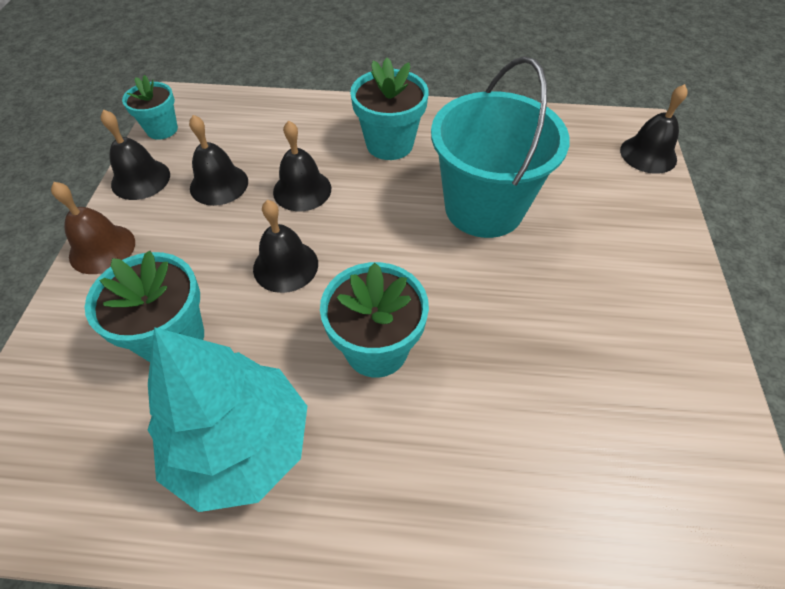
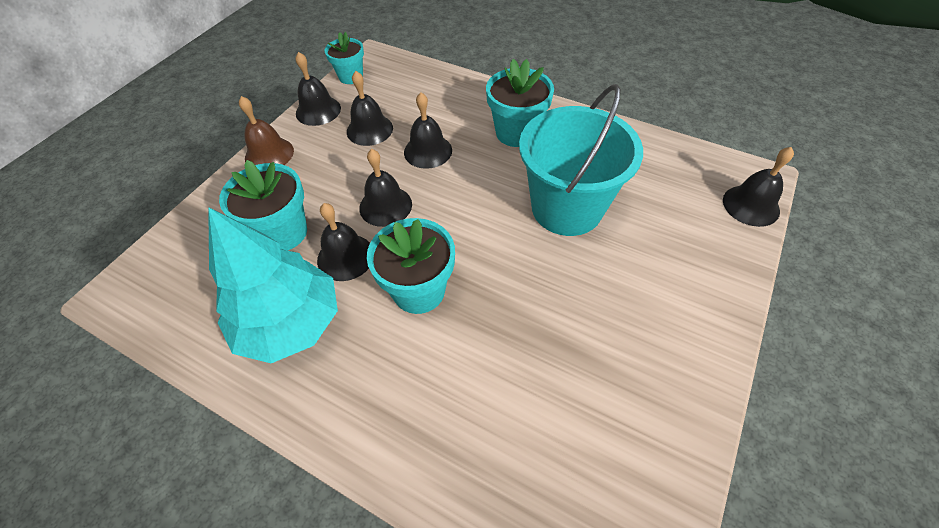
camera: 25 degrees right, 0 degrees up
(269, 340) = (345, 257): none -> black bell

